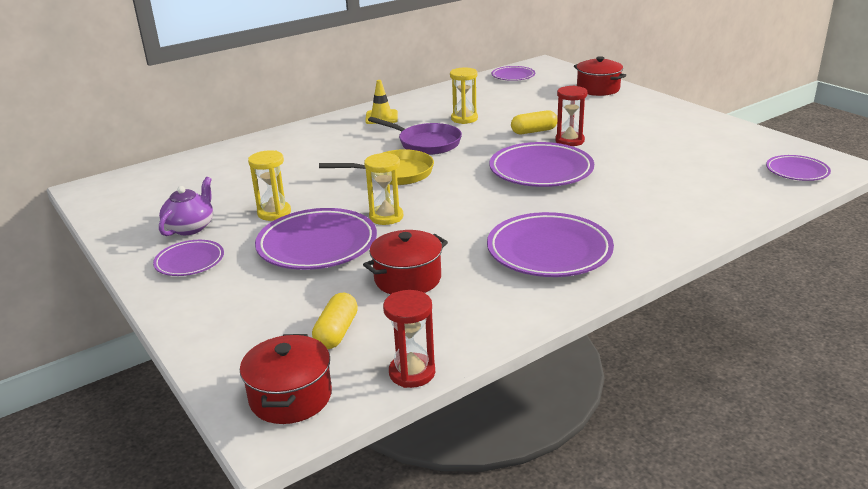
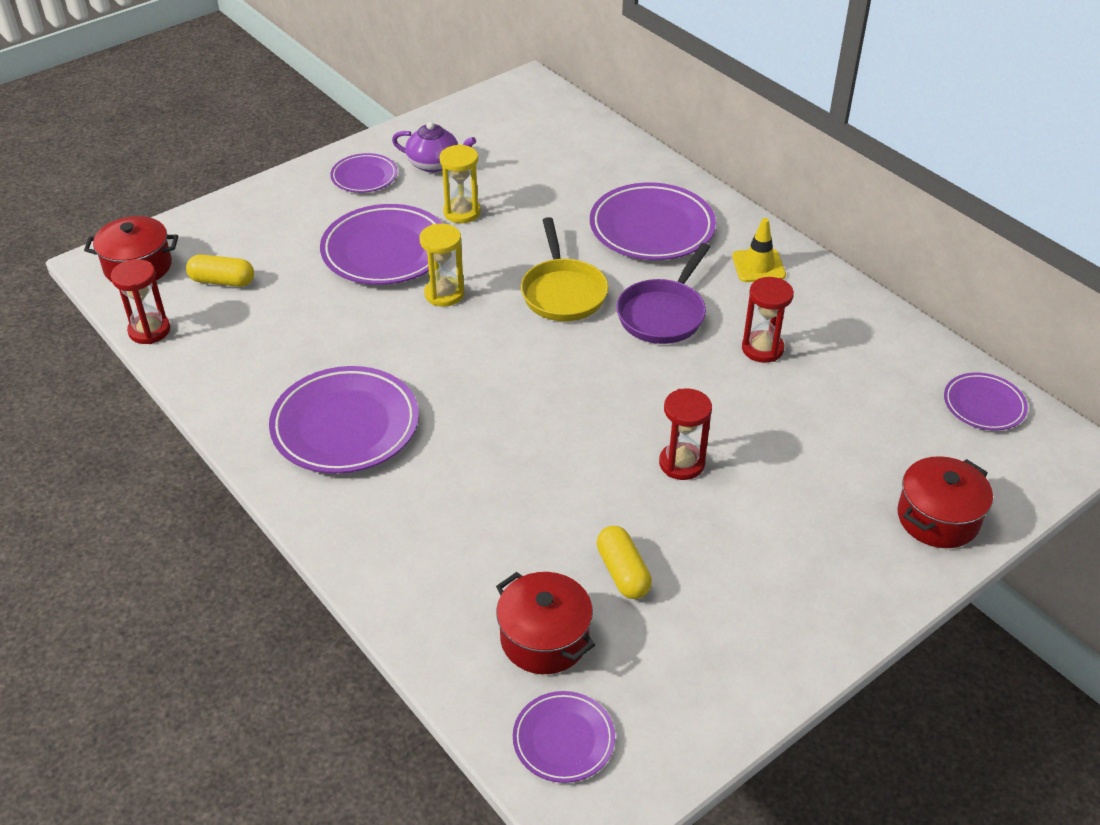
camera: 85 degrees right, 15 degrees up
(407, 279) = (305, 318): red pot -> red pot (544, 638)
(464, 119) = (762, 349): yellow hourglass -> red hourglass
(534, 131) = (717, 424): yellow capsule -> yellow capsule (623, 572)
(541, 170) = (570, 427): purple plate -> purple plate (652, 228)

